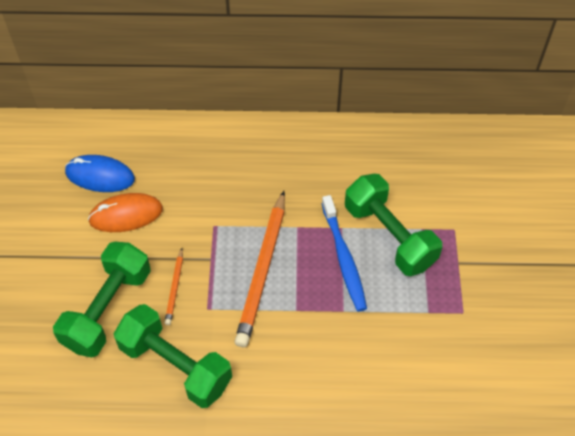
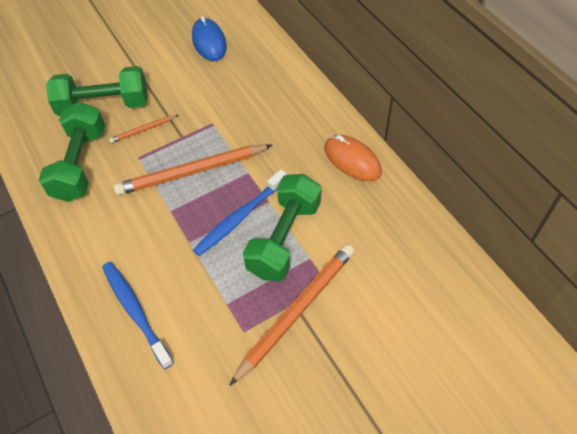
camera: 60 degrees right, 0 degrees up
(126, 215) = (186, 72): orange mouse -> orange mouse (352, 160)
(392, 389) = (136, 312): none -> blue toothbrush
(467, 264) = (296, 311): none -> orange pencil

